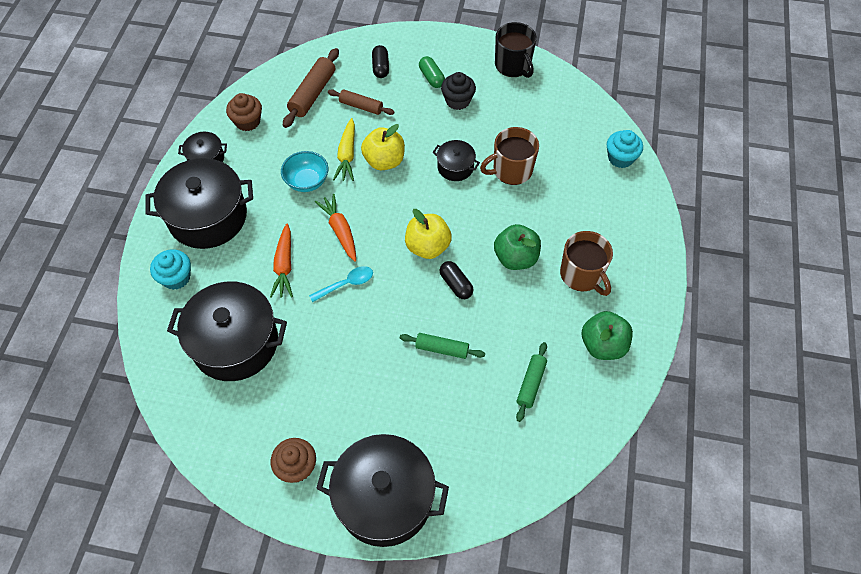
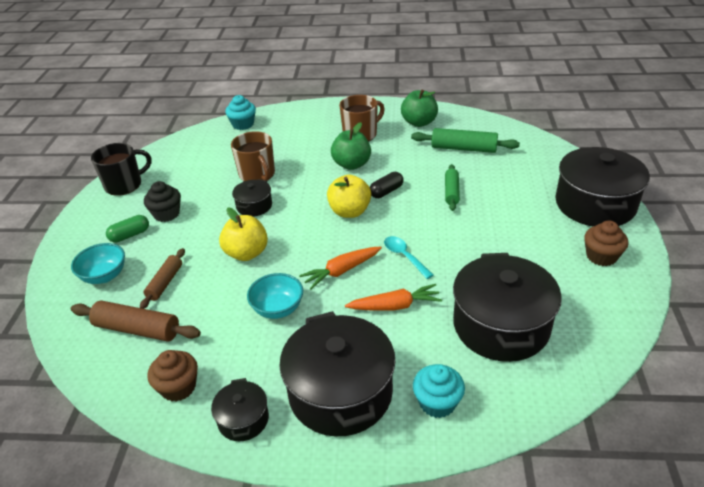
camera: 95 degrees left, 20 degrees down
(347, 155) = (238, 282): yellow carrot -> none
(380, 67) = (104, 276): black capsule -> turquoise bowl
(531, 384) = (463, 148): green rolling pin -> green rolling pin, size x1.55

